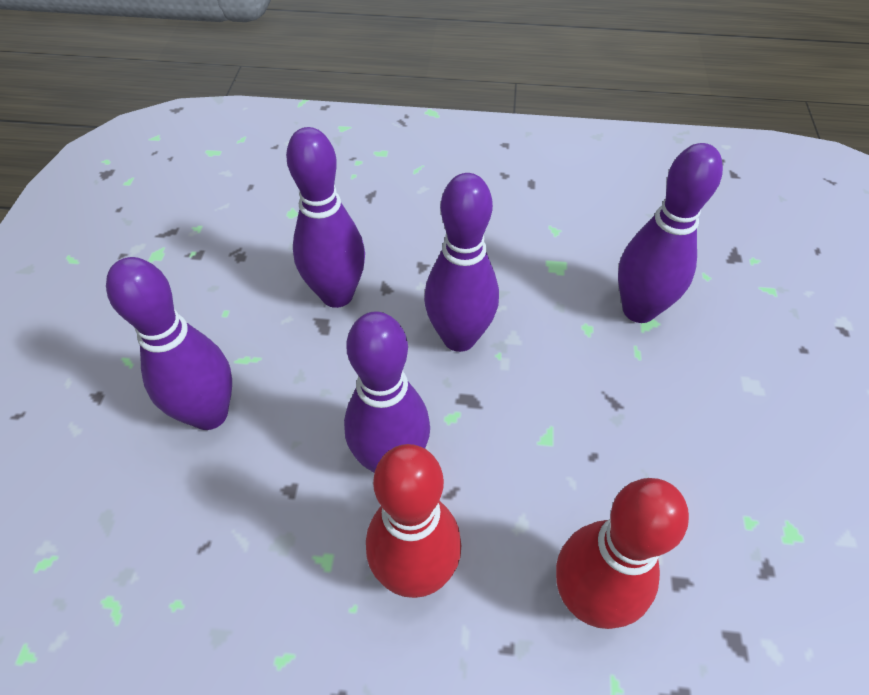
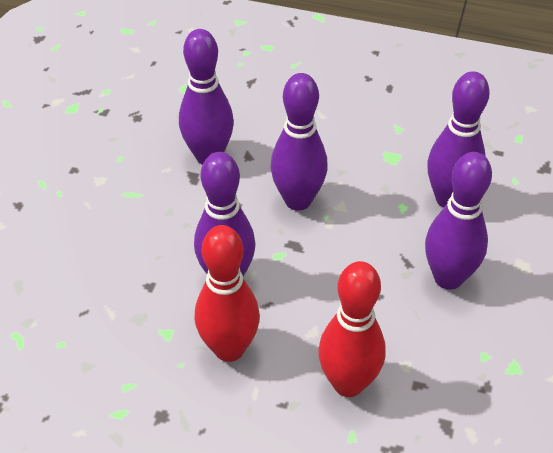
camera: 10 degrees right, 5 degrees down
(209, 414) = (98, 228): purple bowling pin -> purple bowling pin (448, 278)

